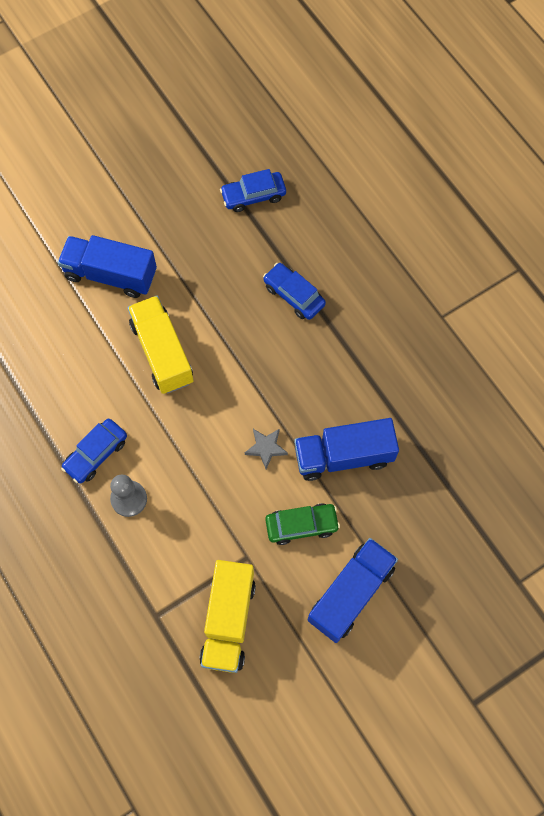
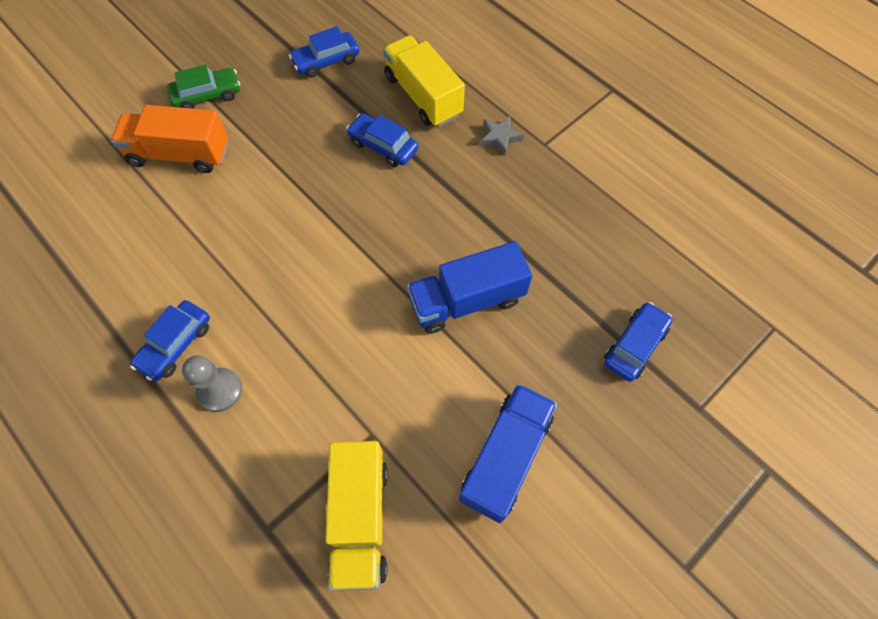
camera: 10 degrees left, 5 degrees down
(110, 274) = (180, 154): blue truck -> orange truck
(162, 352) = (245, 223): yellow truck -> yellow truck (423, 96)
(266, 448) = (376, 306): grey star -> grey star (500, 137)
(301, 525) = (432, 386): green car -> green car (207, 95)
(478, 520) = (634, 345): none -> blue car

